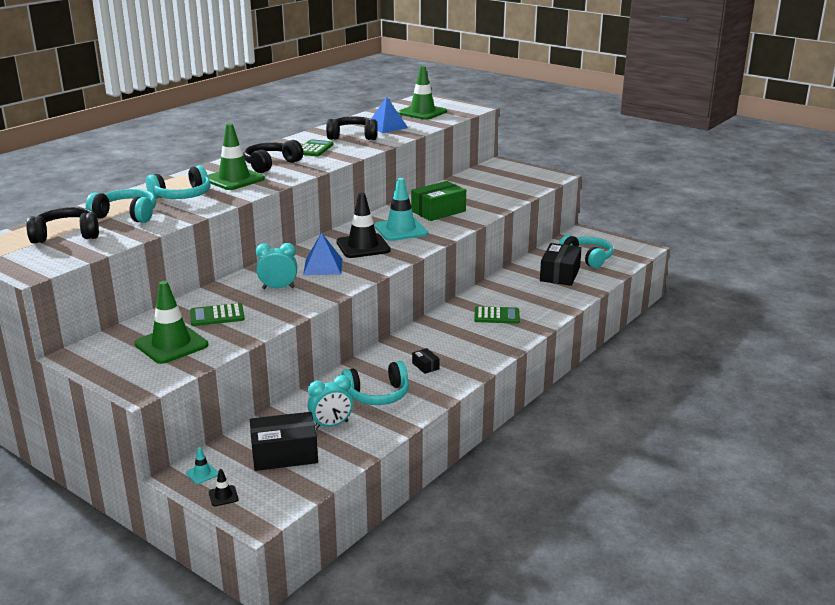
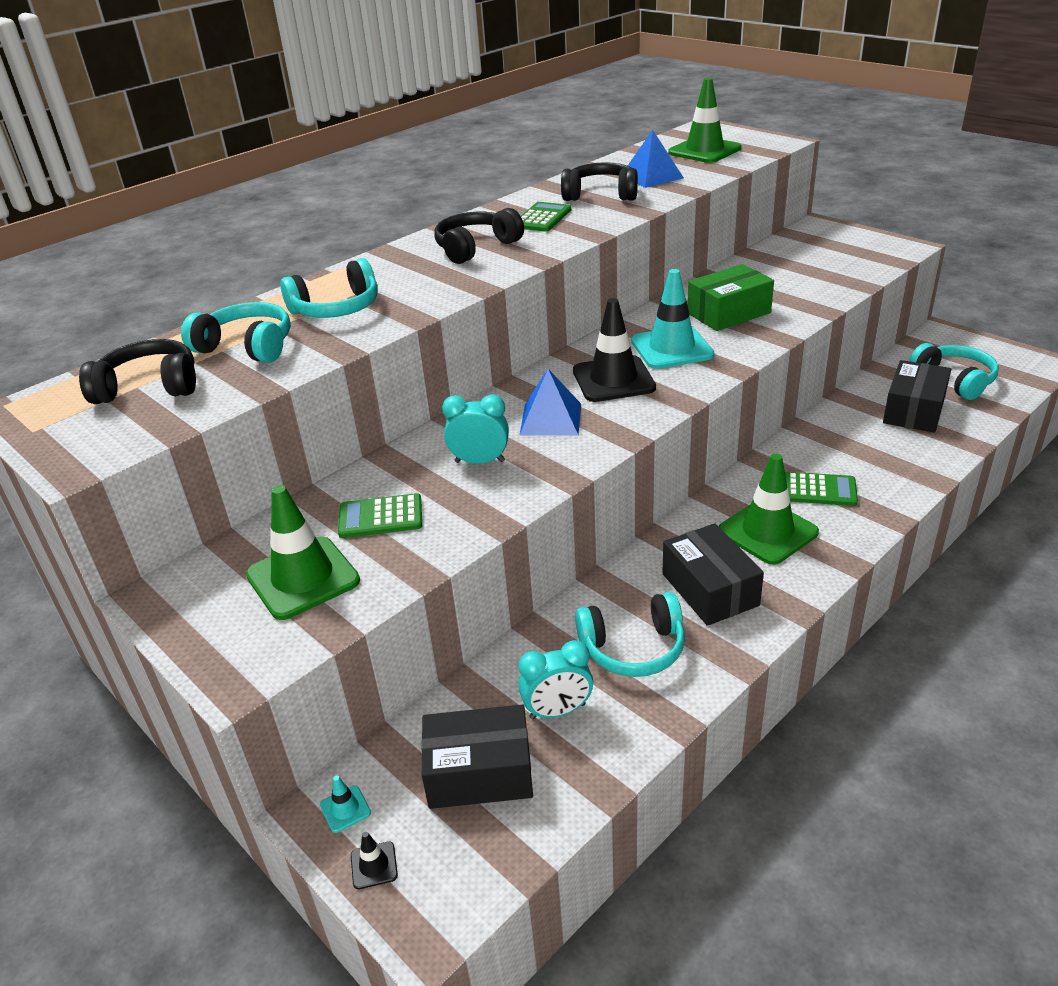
camera: 10 degrees right, 10 degrees up
(234, 179) = (418, 276): green traffic cone -> green traffic cone (767, 532)
(425, 366) = (709, 589): black box -> black box, size x2.22

